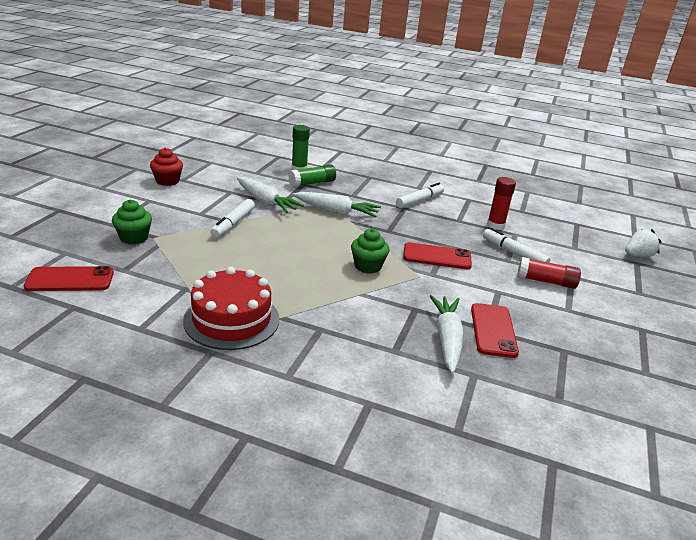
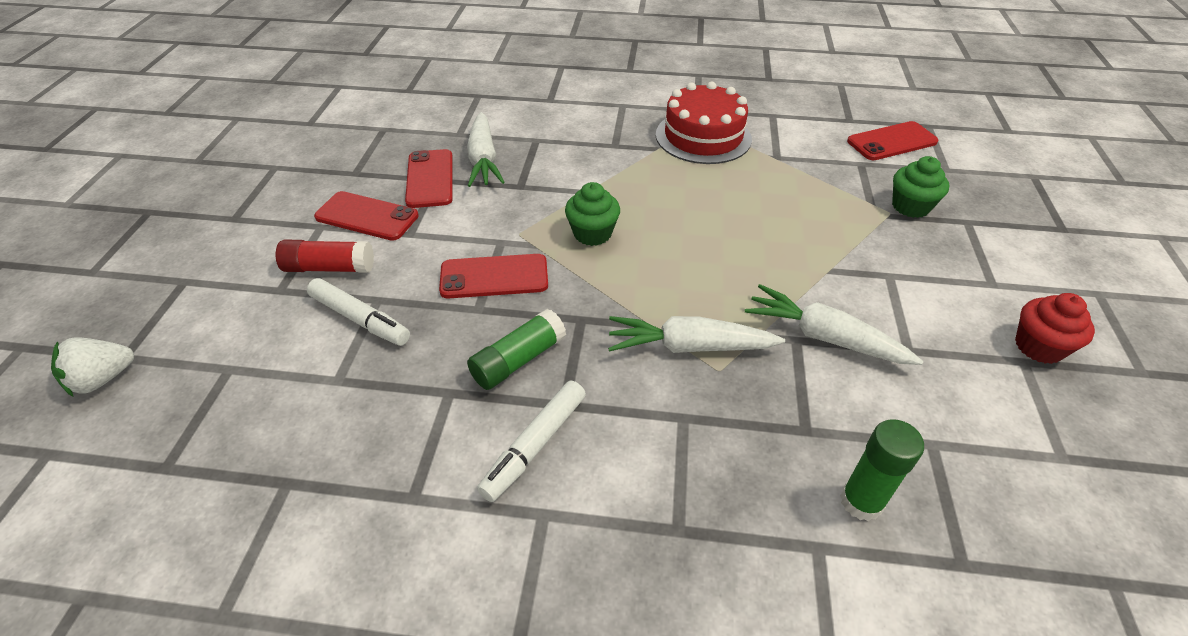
camera: 170 degrees right, 15 degrees up
(233, 223) = (823, 266): white marker -> none
(312, 183) = (790, 440): green glue stick -> green glue stick (518, 360)
(495, 225) = (371, 398): red glue stick -> none
(535, 309) = (367, 216): none -> red phone

